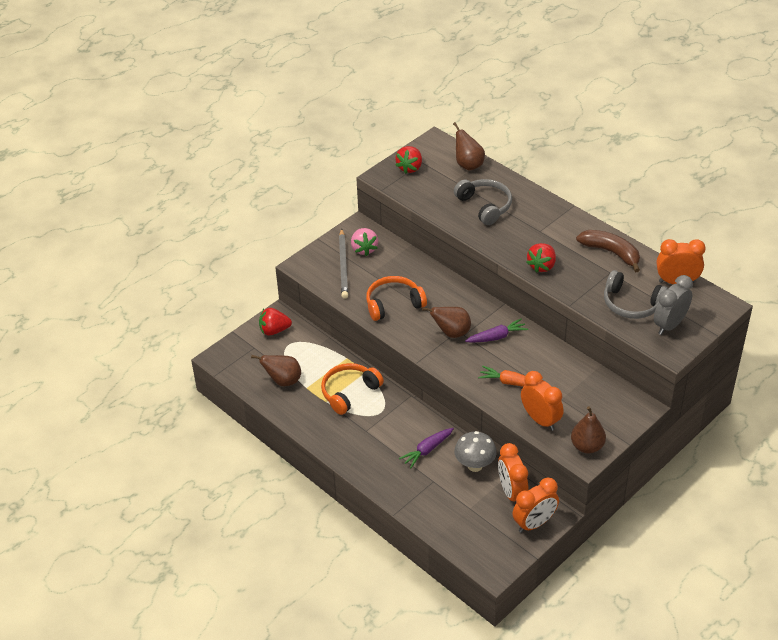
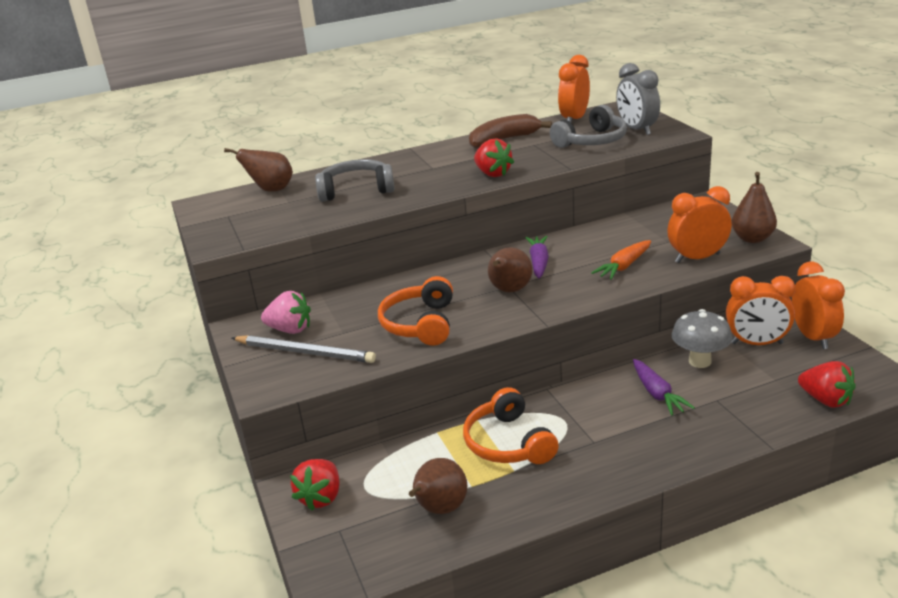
camera: 65 degrees left, 15 degrees down
(410, 168) = (227, 224): red strawberry -> red strawberry (825, 400)

